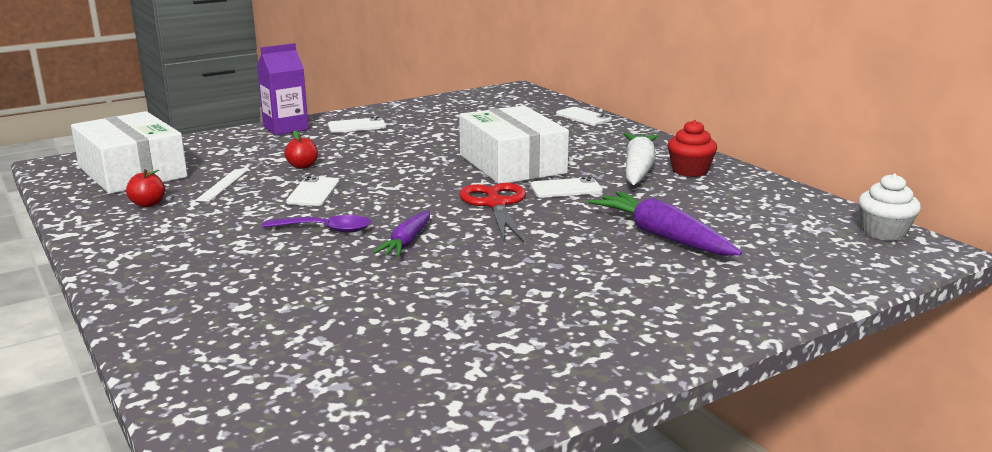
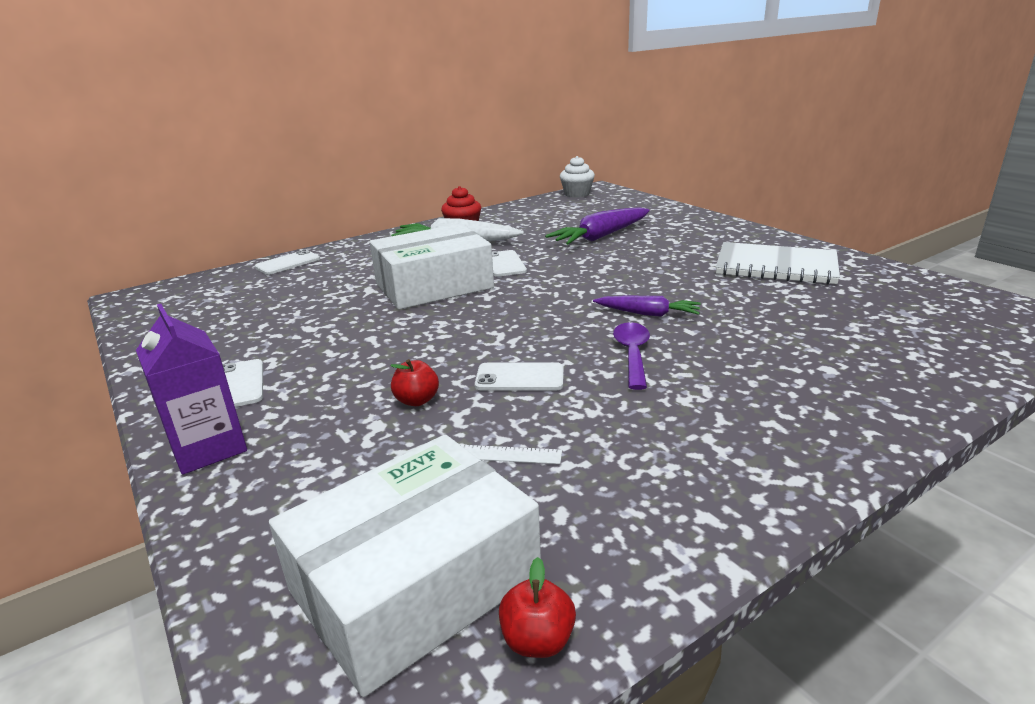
camera: 90 degrees left, 5 degrees up
(148, 204) = (581, 509): red apple -> red apple (537, 640)
(496, 204) = (546, 286): red scissors -> none
(525, 331) = (776, 266): none -> white notebook

